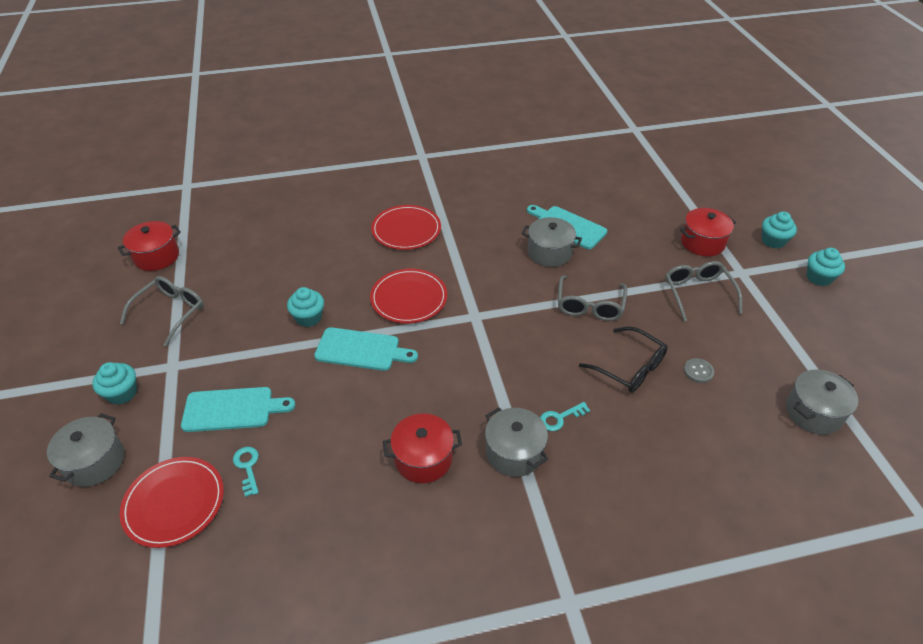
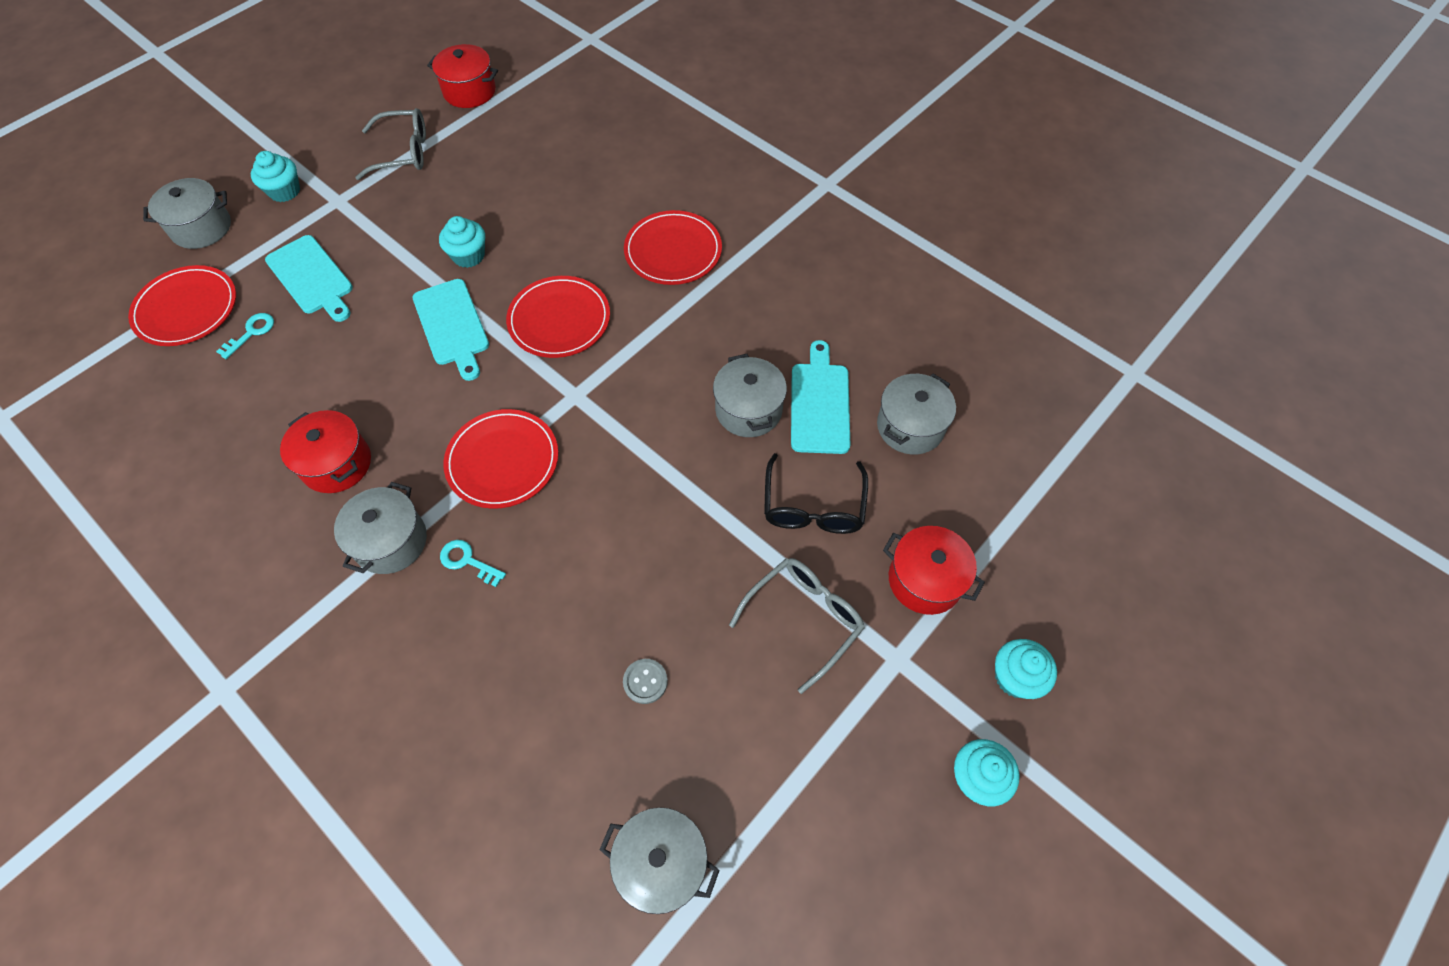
camera: 55 degrees right, 15 degrees up
(496, 370) = (502, 461): none -> red plate
(589, 305) = (680, 502): grey glasses -> none
(608, 204) = (910, 426): none -> grey pot
(629, 367) = (598, 597): black glasses -> black glasses (813, 506)

